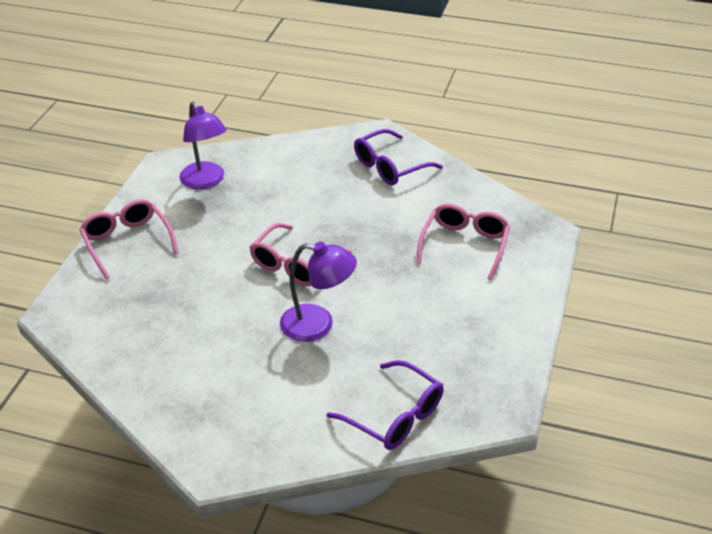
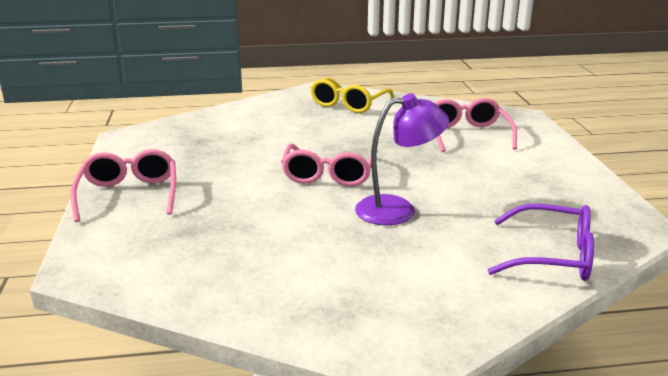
camera: 25 degrees left, 15 degrees down
(127, 242) = (129, 194): pink glasses -> pink glasses turned 45 degrees clockwise
(206, 181) = (181, 140): purple lamp -> none
(389, 167) = (348, 104): purple glasses -> yellow glasses

